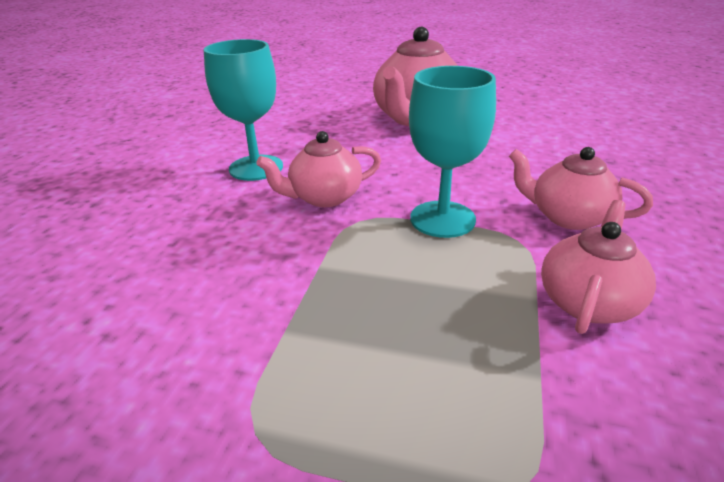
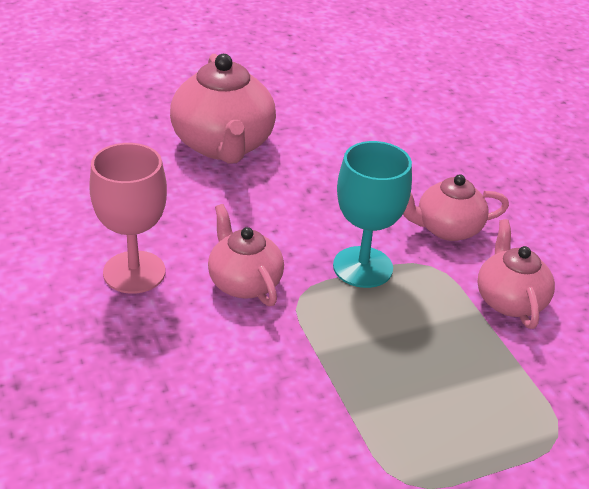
camera: 40 degrees left, 5 degrees up
(256, 168) = (134, 272): turquoise goblet -> pink goblet
(324, 197) = (244, 282): pink teapot -> pink teapot turned 120 degrees clockwise

